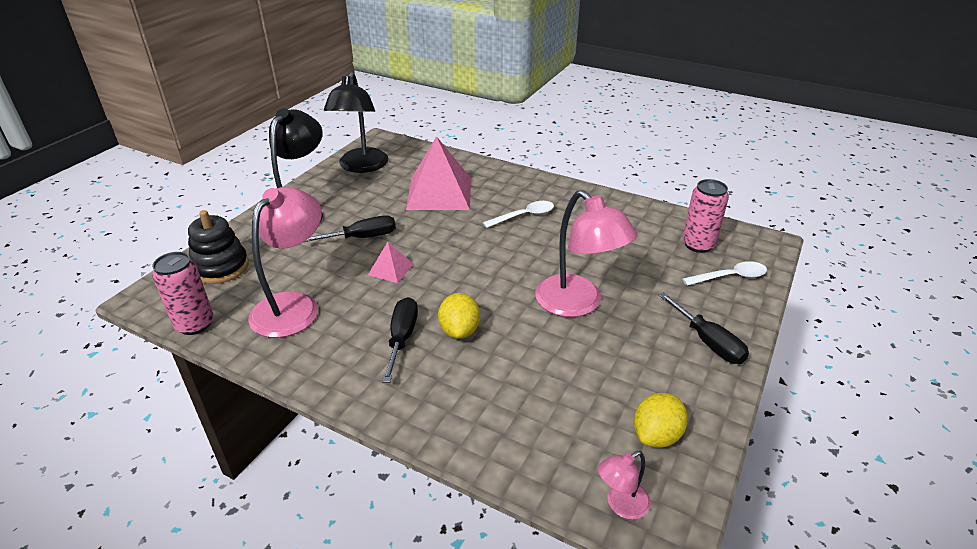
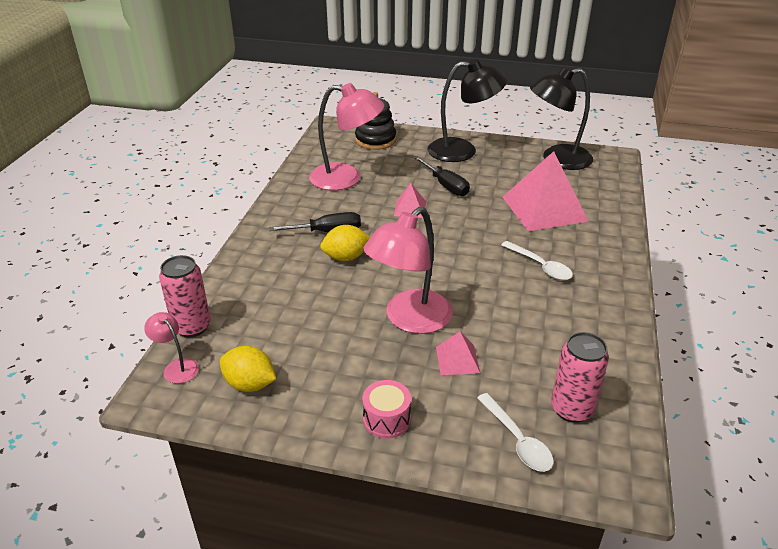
camera: 75 degrees right, 0 degrees up
(194, 324) = (313, 149): pink can -> pink can (192, 327)
(637, 287) = (457, 360): none -> pink pyramid
(708, 342) = (386, 419): black screwdriver -> pink drum

